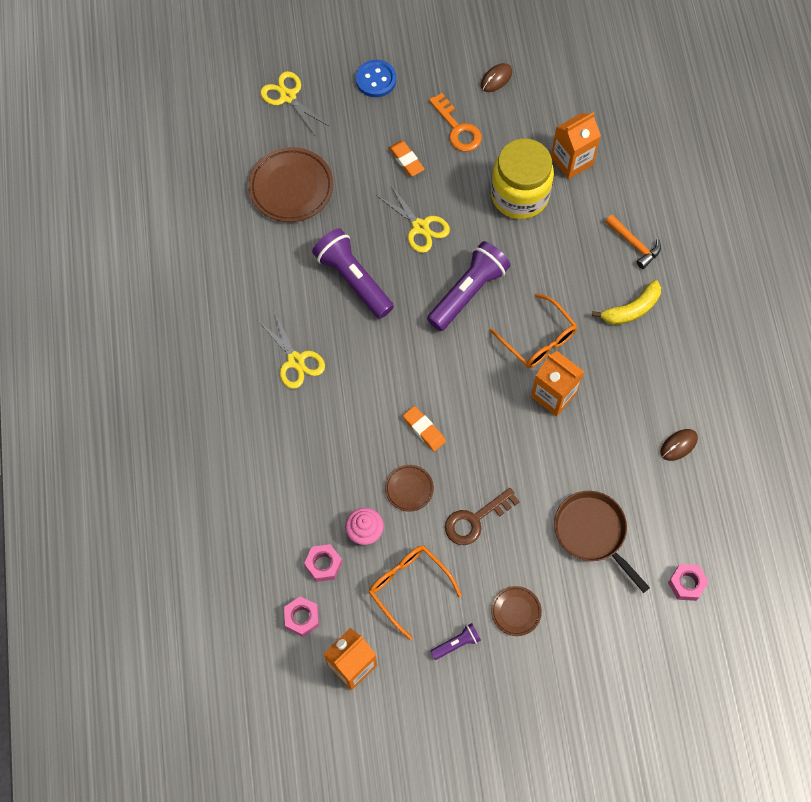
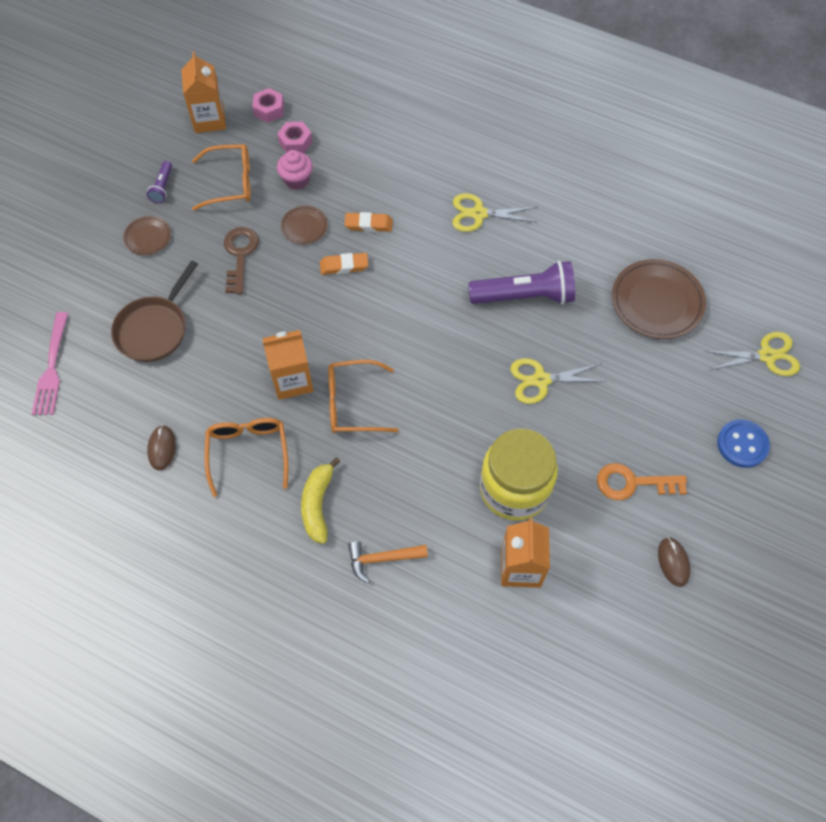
camera: 125 degrees right, 5 degrees down
(406, 160) = (624, 413): orange eraser -> orange eraser (368, 224)
(468, 292) = (443, 377): purple flashlight -> none
(592, 532) = (154, 329): brown pan -> brown pan turned 120 degrees clockwise
(633, 383) = (248, 453): none -> orange glasses
(686, 584) = (52, 368): pink nut -> pink fork

